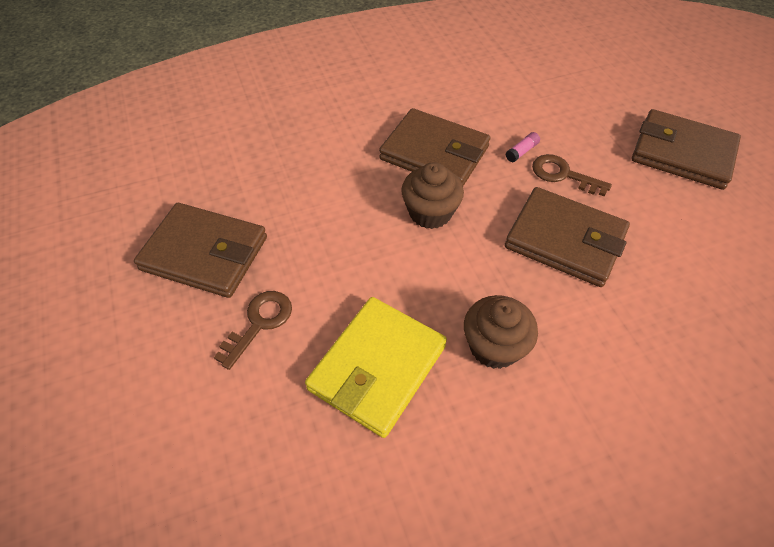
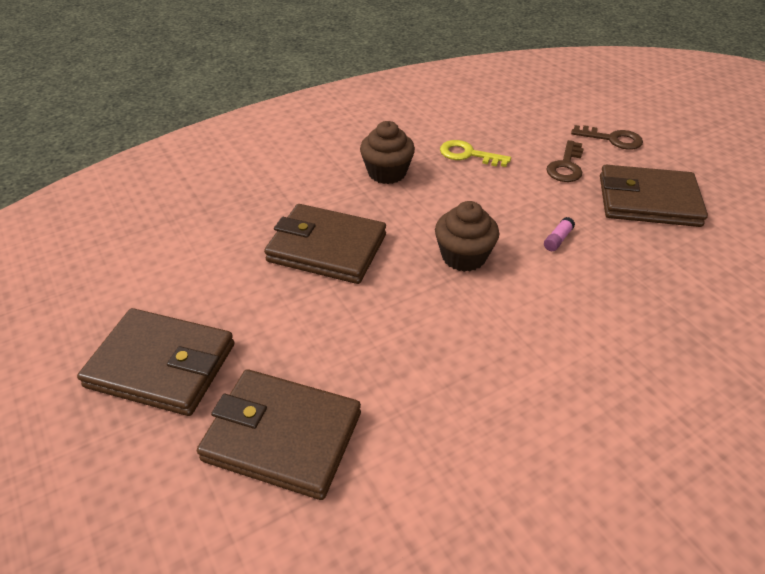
camera: 170 degrees right, 10 degrees down
(377, 367) = (468, 154): yellow wallet -> yellow key
(434, 153) = (480, 323): brown wallet -> brown wallet (282, 436)
(521, 151) = (372, 339): pink glue stick -> pink glue stick (557, 239)
(563, 175) = (322, 315): brown key -> brown key (612, 139)

